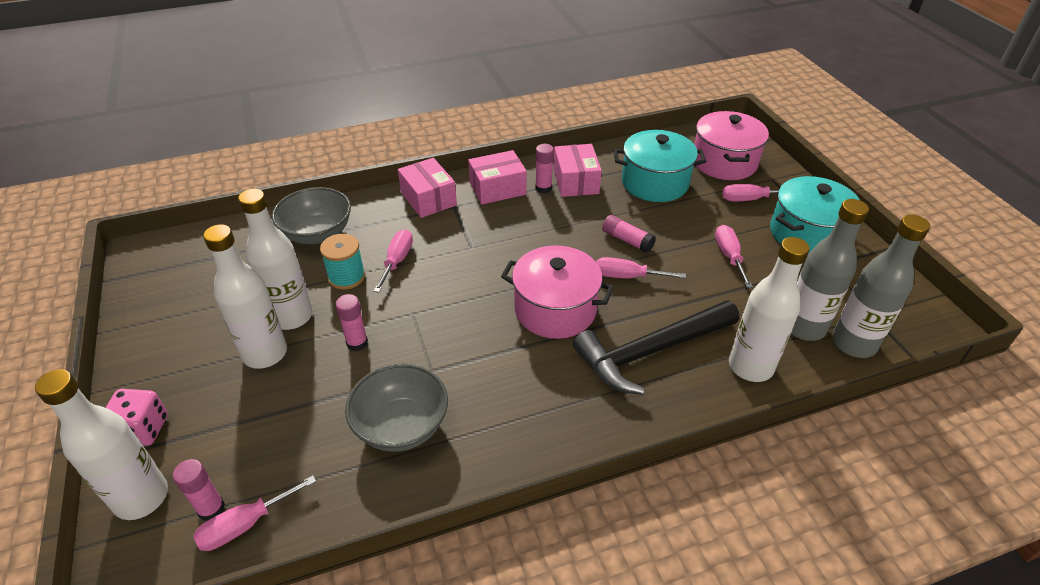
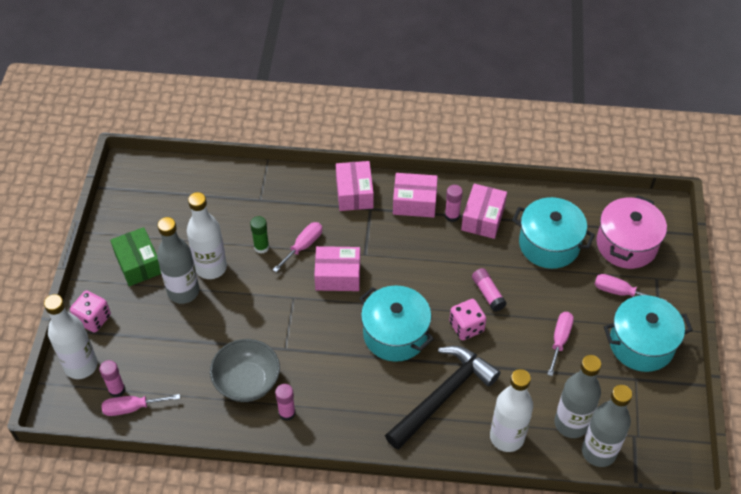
camera: 25 degrees right, 10 degrees up
(189, 343) = (138, 264): none -> green box
(265, 354) = (183, 291): white bottle -> grey bottle
(317, 234) = (257, 198): grey bowl -> none
(346, 277) = (261, 247): turquoise spool -> green glue stick
(357, 343) = (245, 307): pink glue stick -> pink glue stick (287, 413)
(454, 276) = (338, 276): none -> pink box
(555, 309) = (395, 334): pink pot -> turquoise pot
(627, 276) = (466, 327): pink screwdriver -> pink dice
(651, 351) = (443, 396): black hammer -> black hammer turned 135 degrees clockwise

